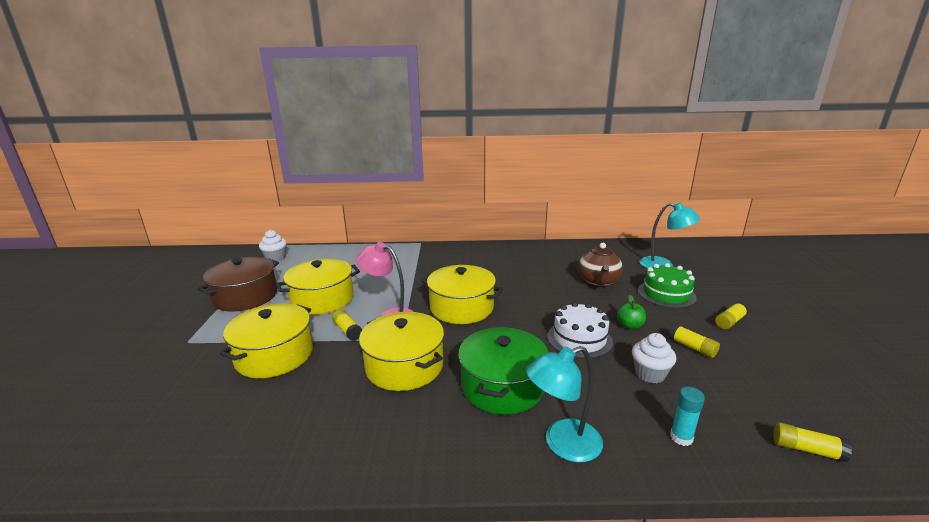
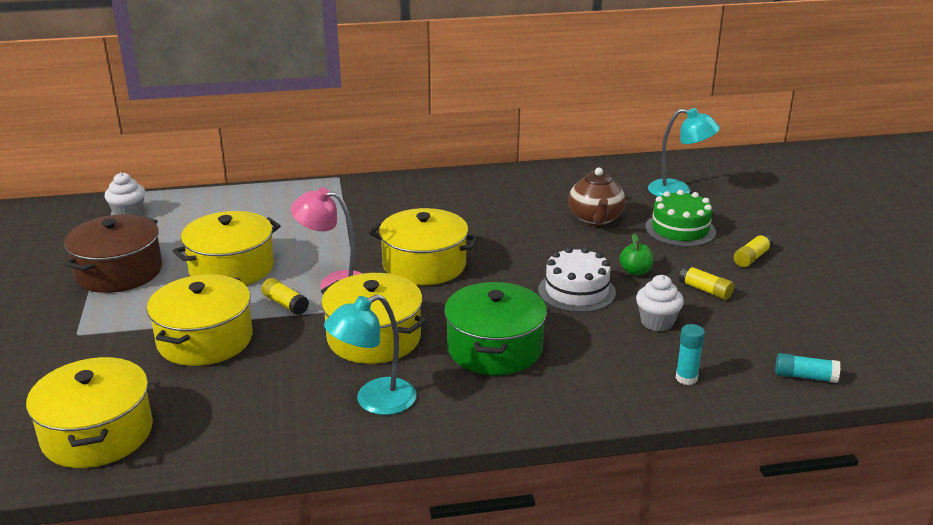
camera: 10 degrees left, 5 degrees up
(141, 436) = (97, 434): none -> yellow pot
(562, 444) = (567, 395): turquoise lamp -> turquoise lamp (374, 401)
(807, 449) = (805, 376): yellow glue stick -> turquoise glue stick

